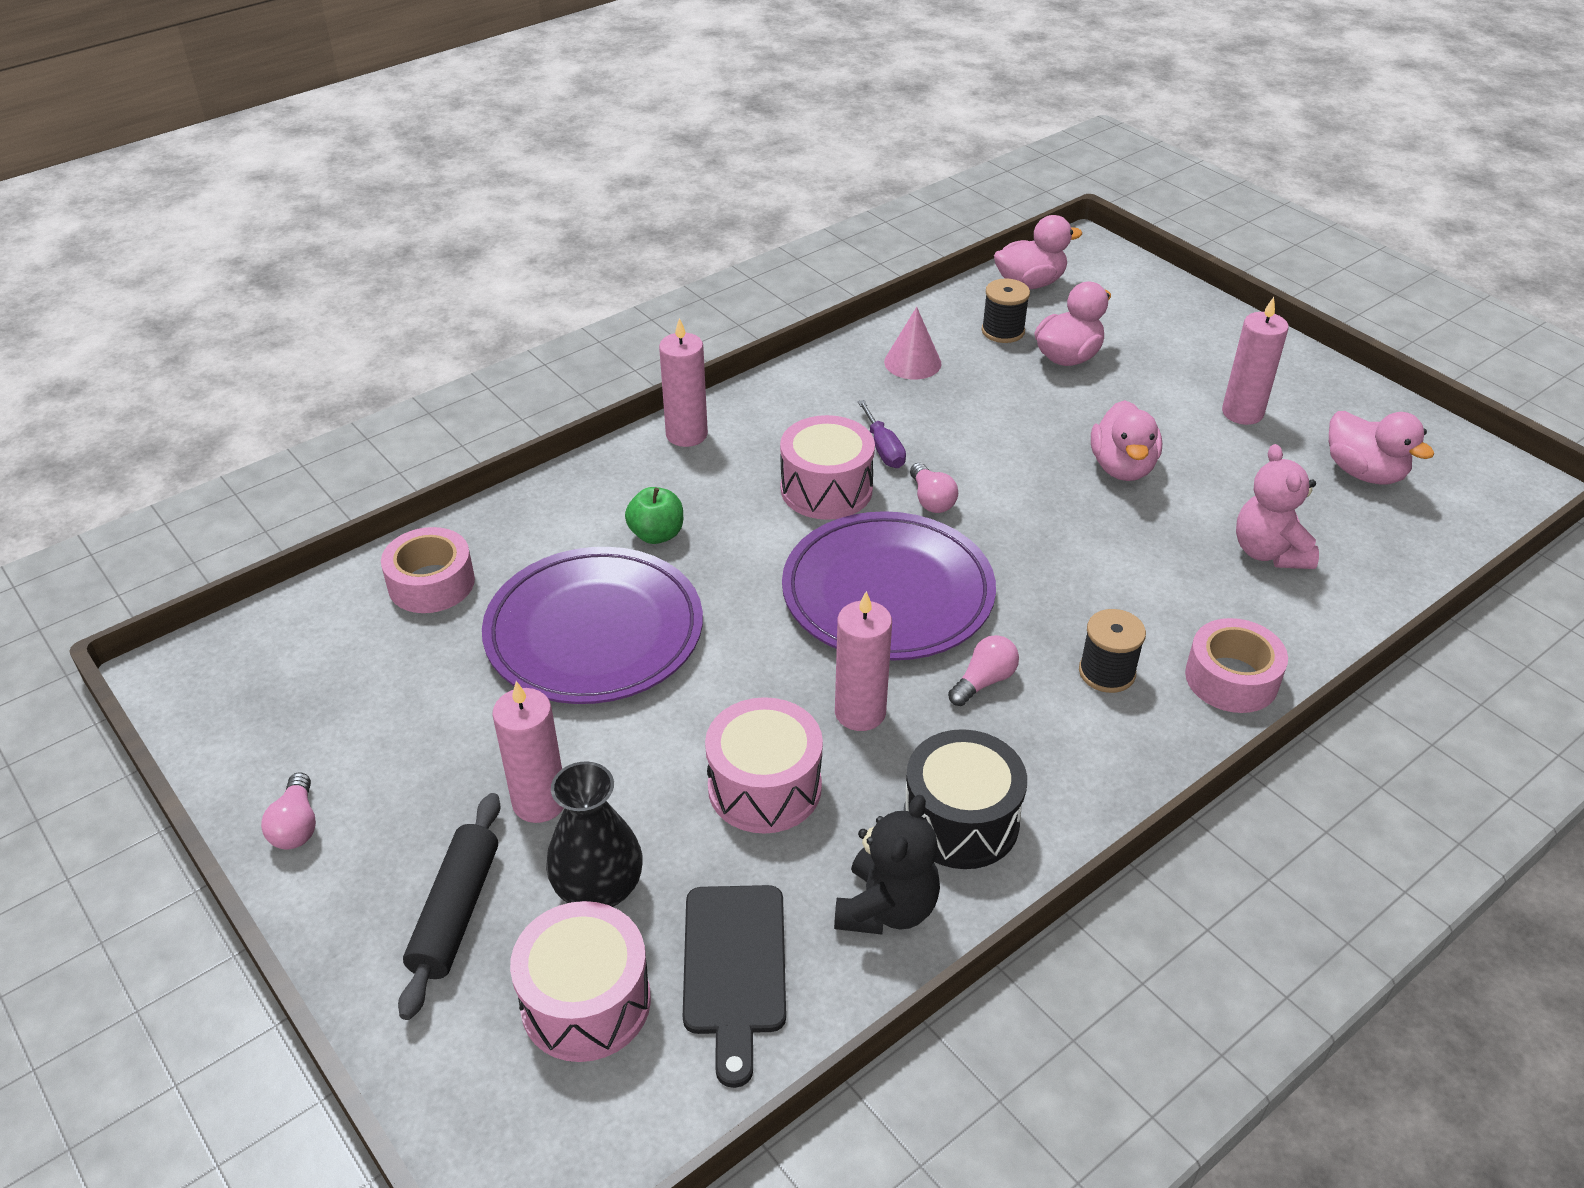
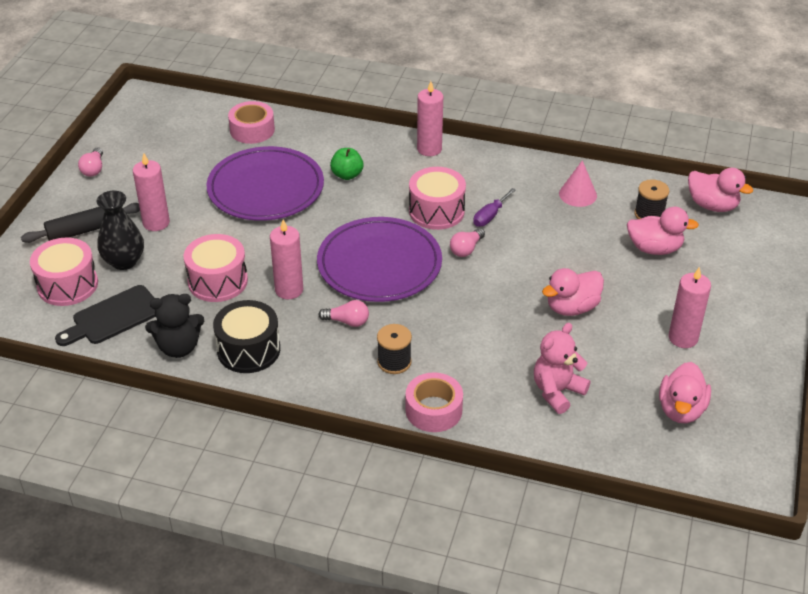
camera: 55 degrees right, 0 degrees up
(296, 825) = (93, 169): pink light bulb -> pink light bulb turned 45 degrees counterclockwise

